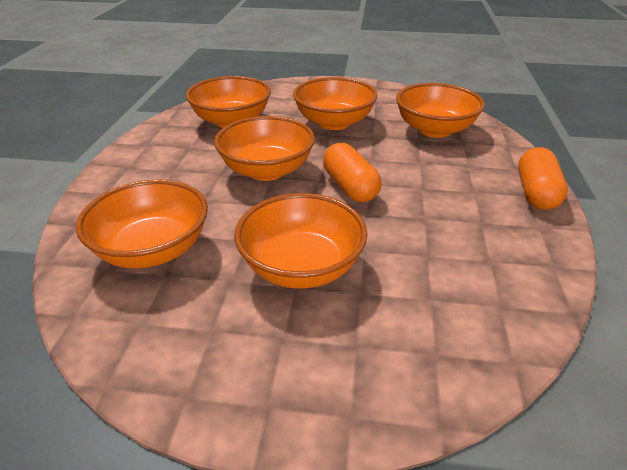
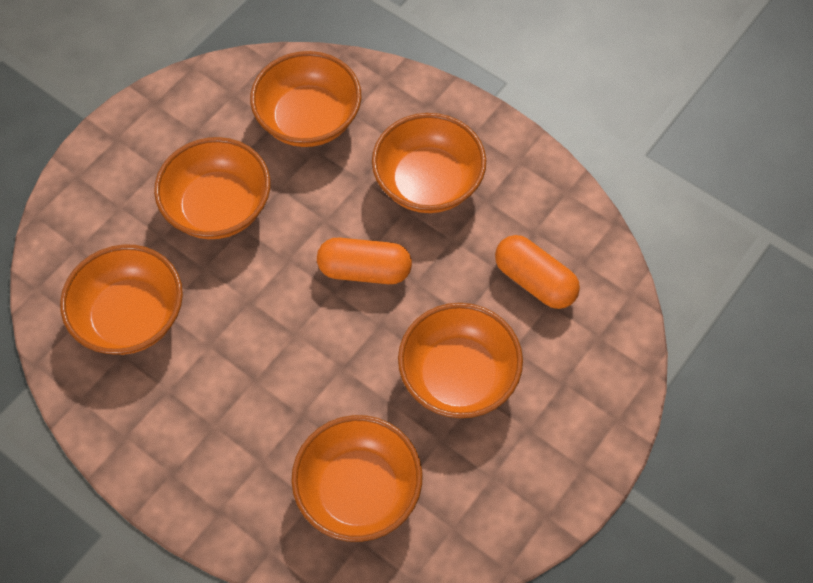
camera: 60 degrees left, 25 degrees up
(267, 170) = (280, 331): orange bowl -> orange bowl (428, 183)
(536, 193) = (475, 125): orange capsule -> orange capsule (534, 281)

